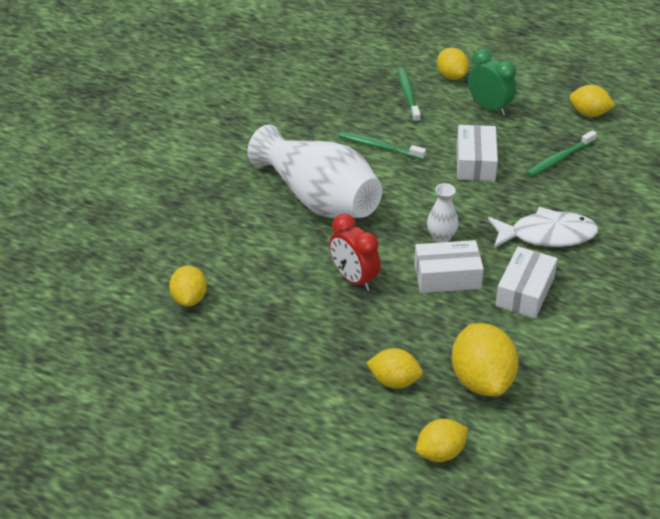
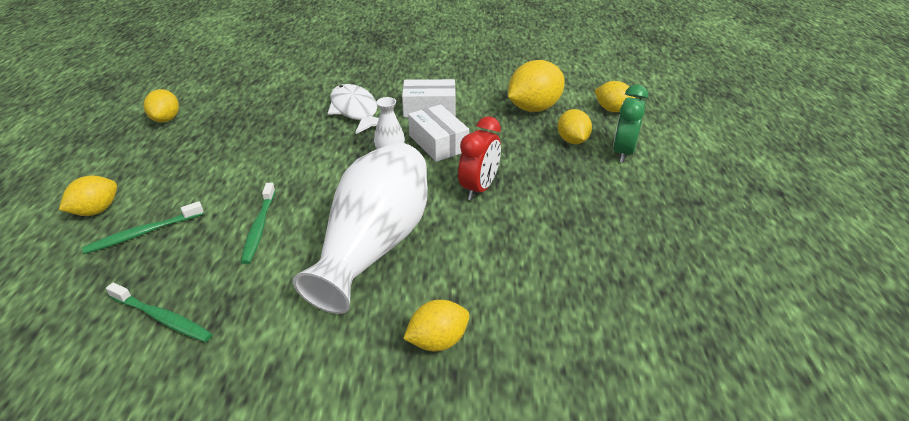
camera: 115 degrees left, 5 degrees down
(189, 298) = (599, 287): yellow lemon -> yellow lemon (437, 341)
(475, 162) = (266, 162): white box -> none
(489, 107) = (163, 173): green clock -> green clock (623, 152)
(560, 158) = (244, 122): green toothbrush -> green toothbrush (162, 318)

